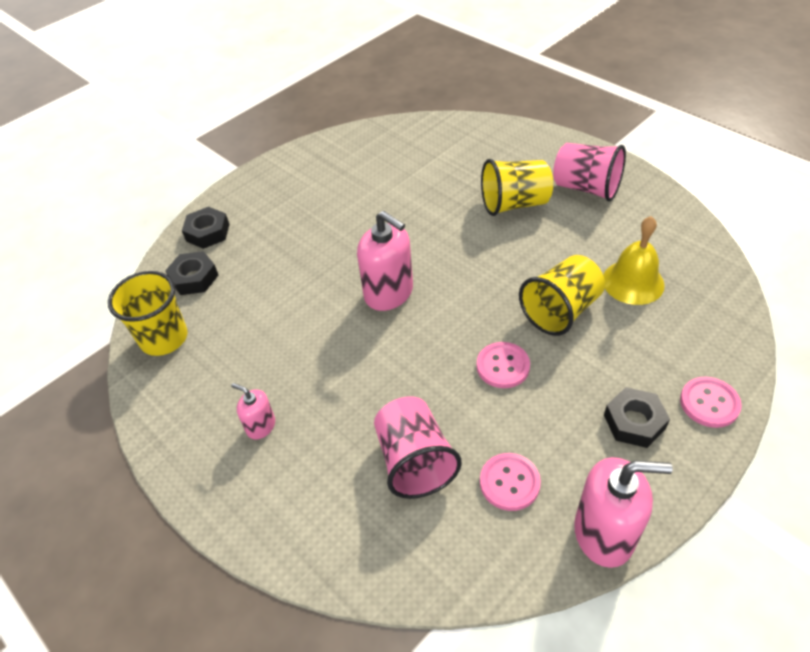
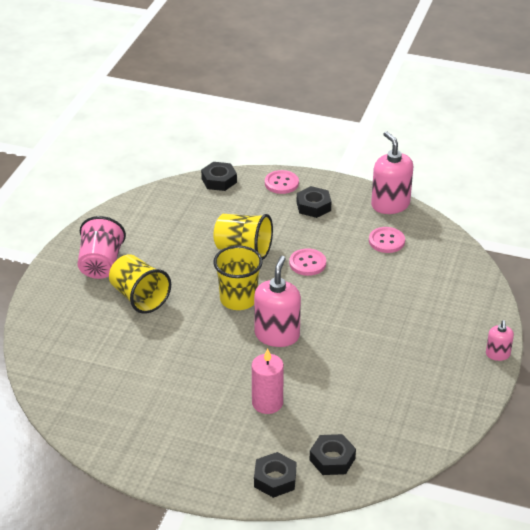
camera: 120 degrees left, 10 degrees down
(164, 338) = (401, 444): yellow cup -> yellow cup (238, 299)
(261, 426) = (430, 354): pink soap dispenser -> pink soap dispenser (497, 354)
(298, 255) = (267, 403): none -> pink candle
(414, 461) = (401, 279): pink cup -> none
(633, 282) = (197, 224): yellow bell -> none
(735, 331) = (219, 180): none -> black nut

